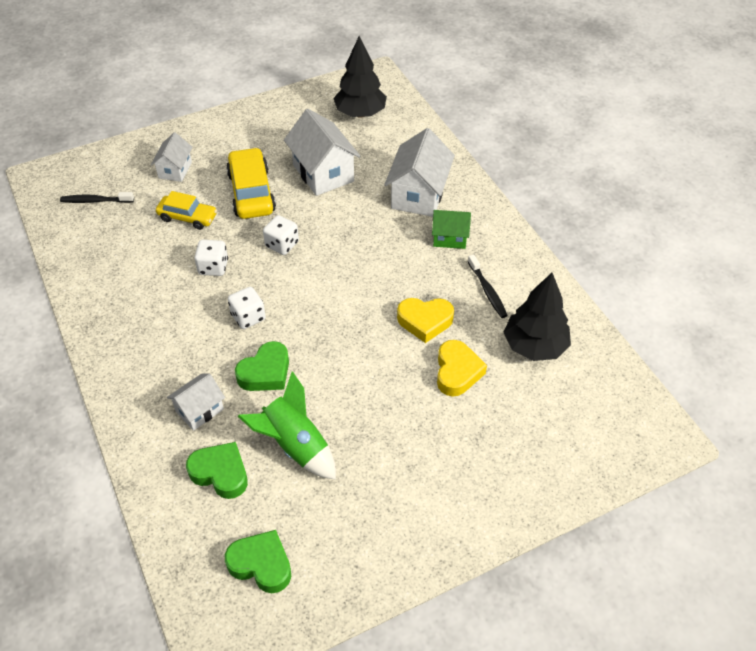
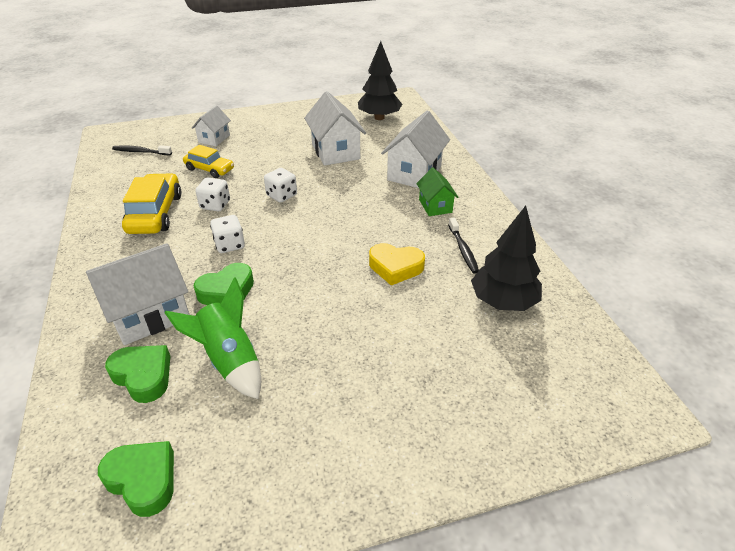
camera: 10 degrees right, 10 degrees down
(199, 410) = (150, 315): white house -> white house, size x1.72
(251, 192) = (270, 158): yellow car -> yellow car (155, 213)
(449, 238) = (435, 206): green house -> green house turned 60 degrees clockwise
(457, 372) = (417, 314): yellow heart -> none

